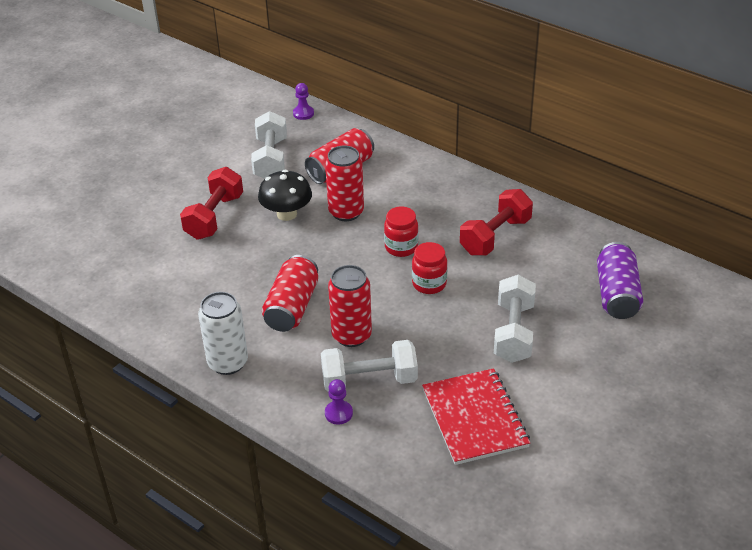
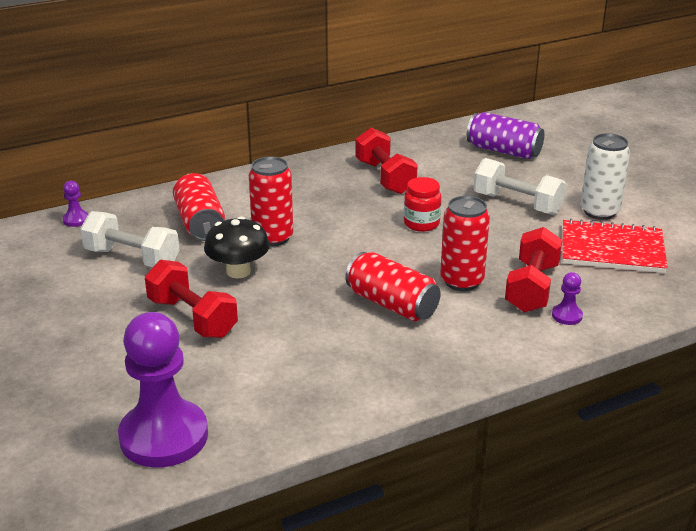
camera: 65 degrees left, 10 degrees down
(82, 258) = (164, 436): none -> purple pawn
(228, 362) = (448, 365): white can -> white can (599, 212)
(369, 380) = (532, 288): white dumbbell -> red dumbbell
(401, 247) = (356, 223): red jar -> none

